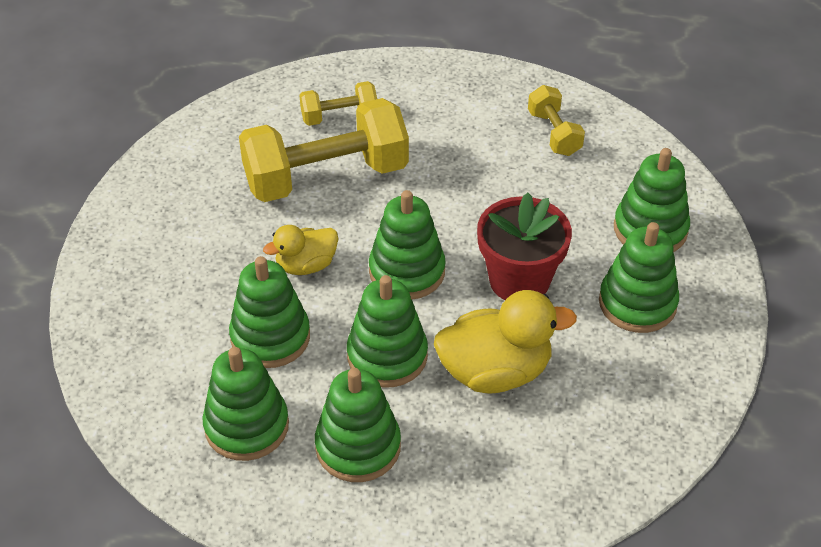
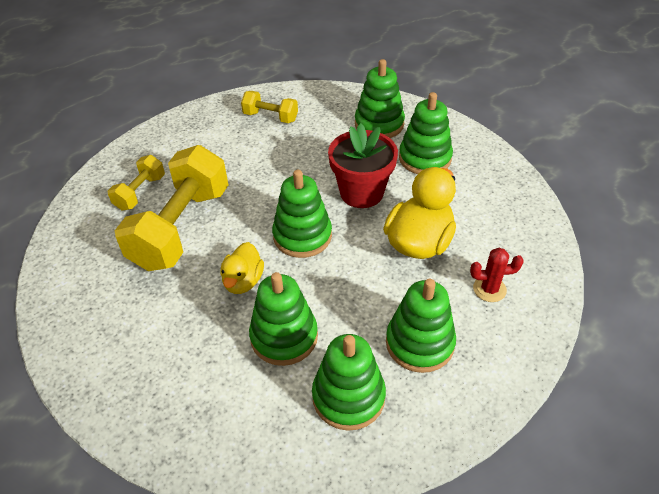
camera: 50 degrees left, 0 degrees up
(387, 356) = (359, 285): green stacking toy -> none
(487, 469) = (489, 289): none -> red cactus

